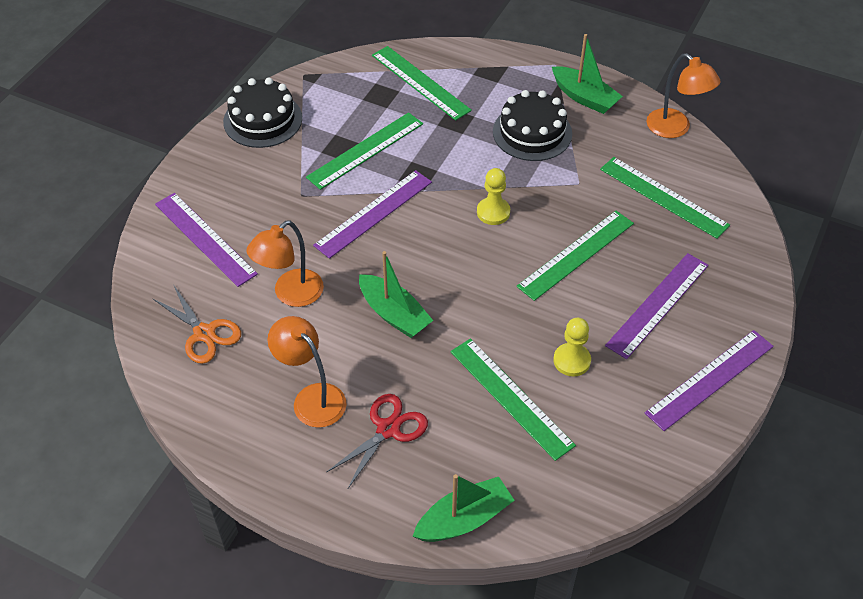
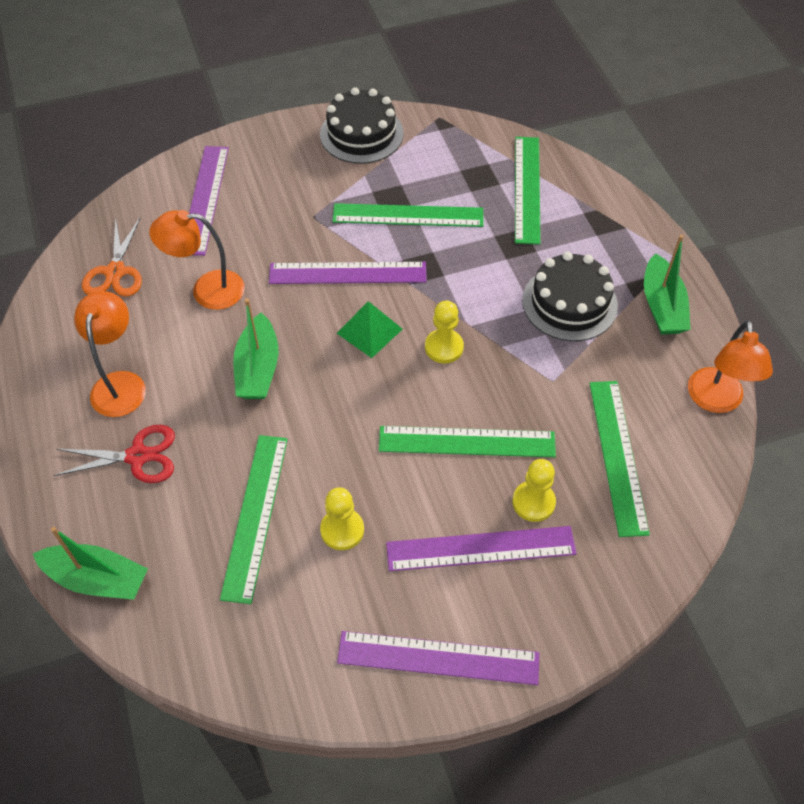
camera: 45 degrees right, 5 degrees up
(435, 237) = (369, 331): none -> green pyramid
(653, 257) = (533, 502): none -> yellow pawn

